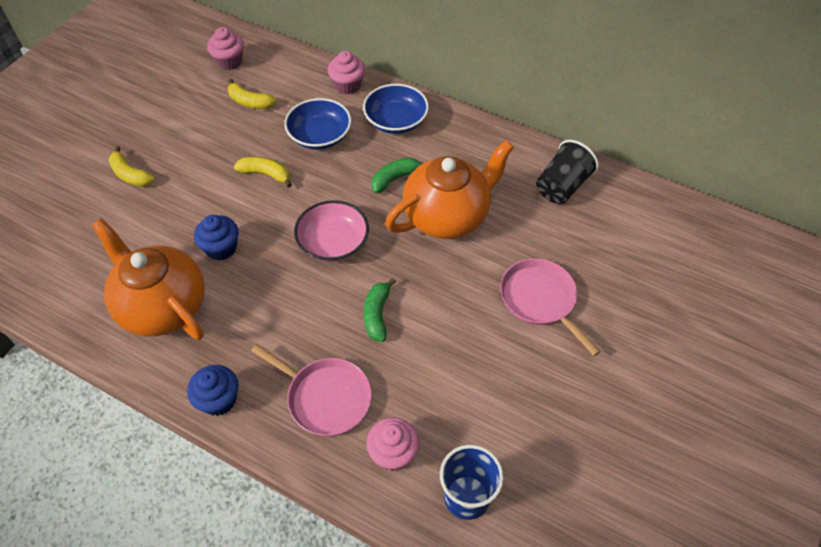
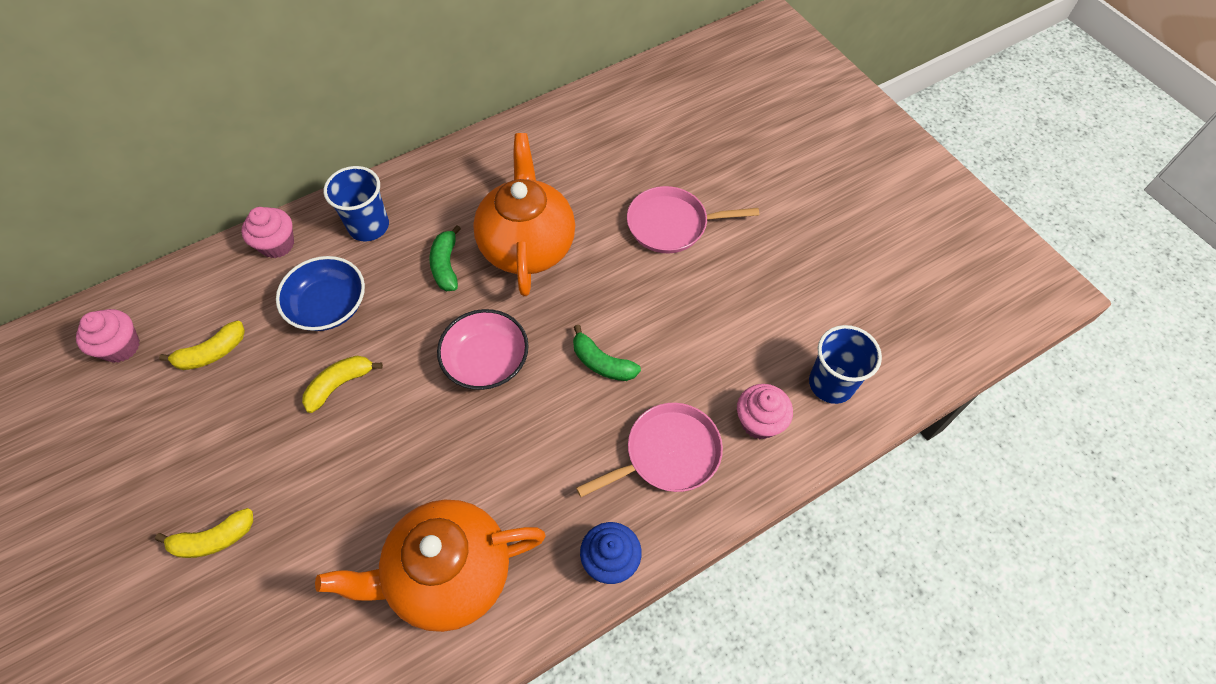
camera: 60 degrees left, 5 degrees up
(221, 248) = (411, 477): blue cupcake -> none
(396, 121) = (369, 226): blue bowl -> blue cup
(562, 186) = (561, 140): black cup -> none

